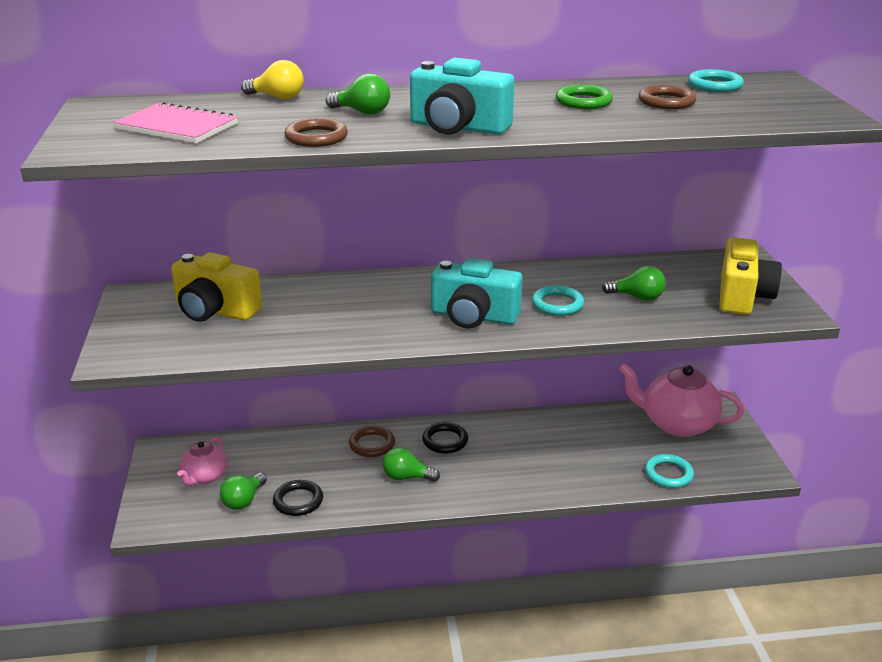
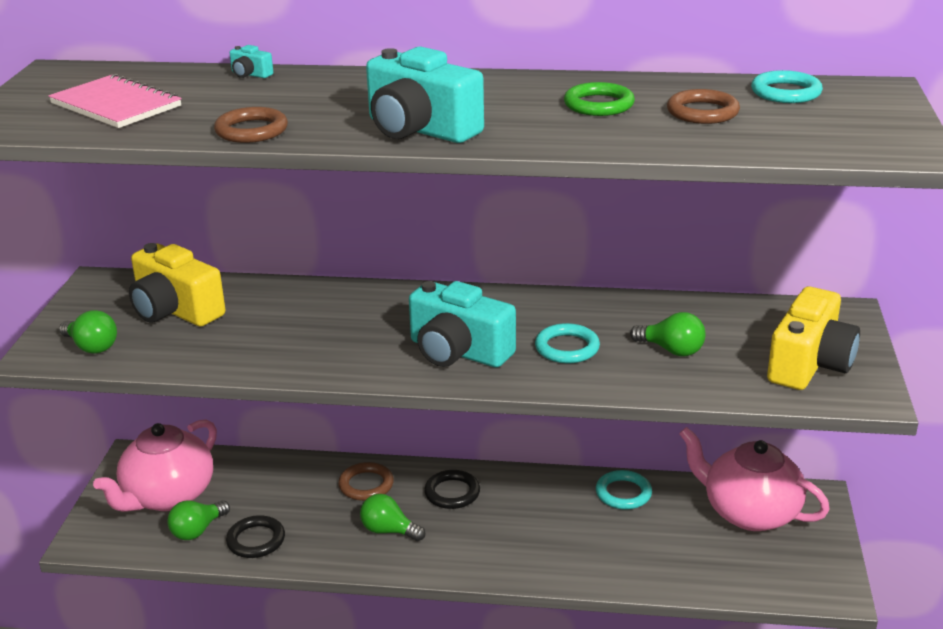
camera: 15 degrees right, 0 degrees up
(205, 477) = (168, 496): pink teapot -> pink teapot, size x1.75
(277, 97) = (250, 74): yellow light bulb -> turquoise camera
(362, 112) = (328, 101): green light bulb -> green light bulb (91, 347)
(668, 474) = (708, 576): turquoise ring -> turquoise ring (623, 493)

